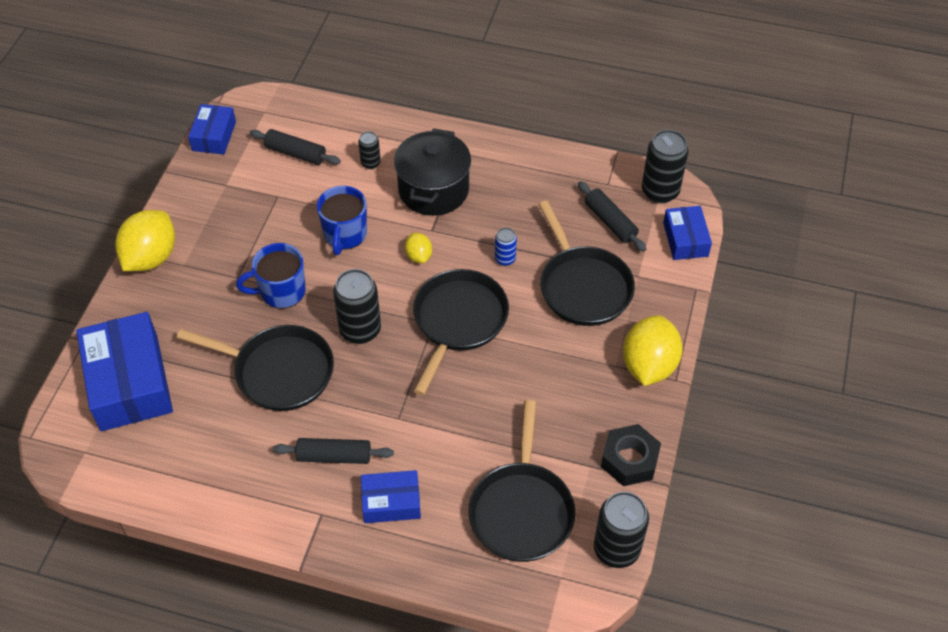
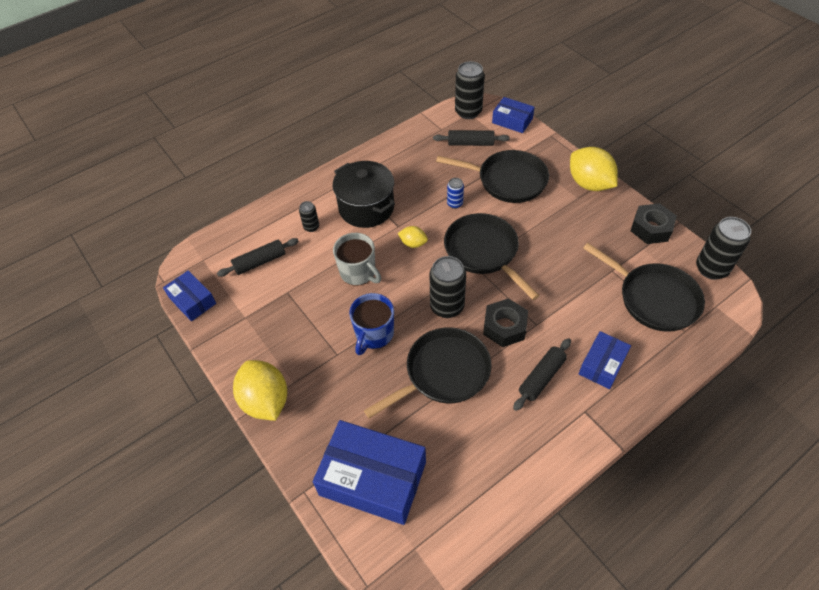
camera: 50 degrees left, 0 degrees up
(345, 235) = (358, 272): blue mug -> grey mug
(373, 392) = (504, 327): none -> black nut

